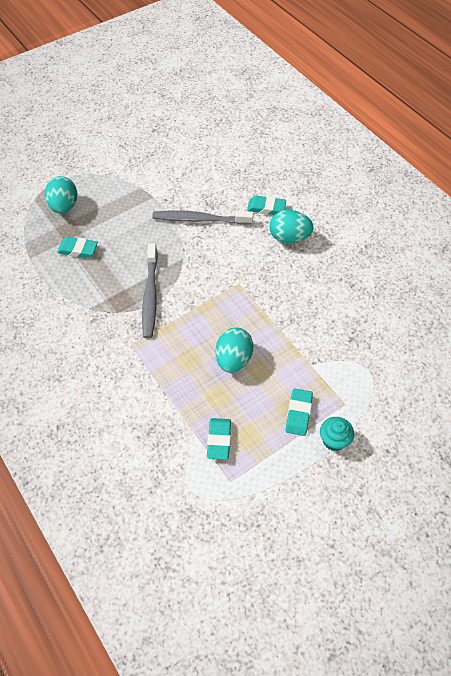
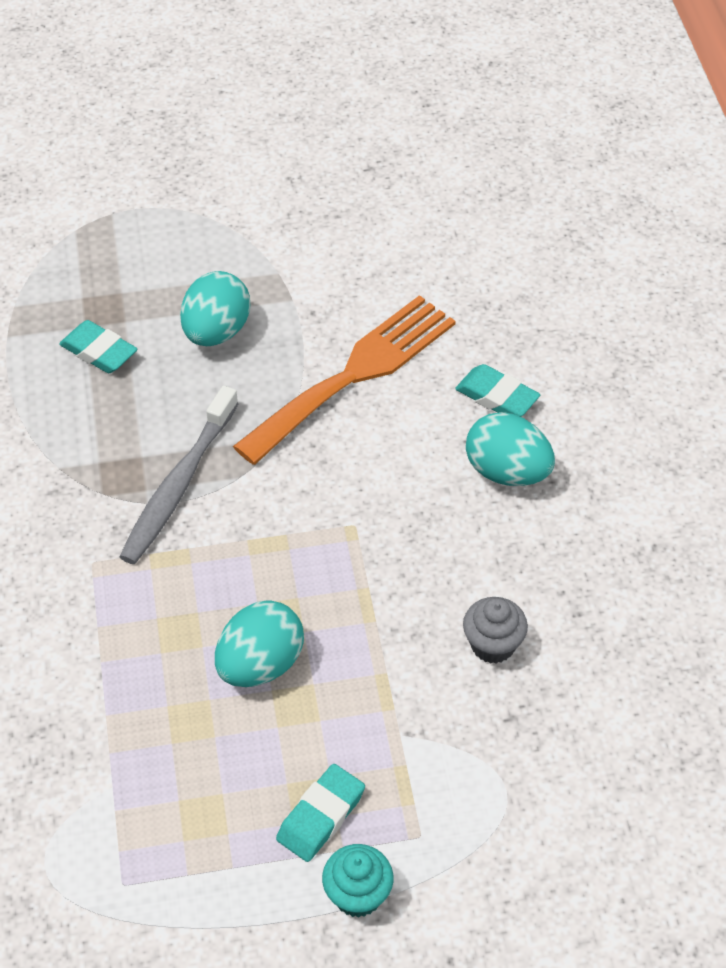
camera: 25 degrees right, 5 degrees down
(64, 206) = (120, 261): turquoise egg -> turquoise egg (216, 332)
(200, 219) = (354, 374): grey toothbrush -> orange fork
(219, 440) = (147, 801): turquoise eraser -> none
(326, 311) = (493, 645): none -> grey cupcake

